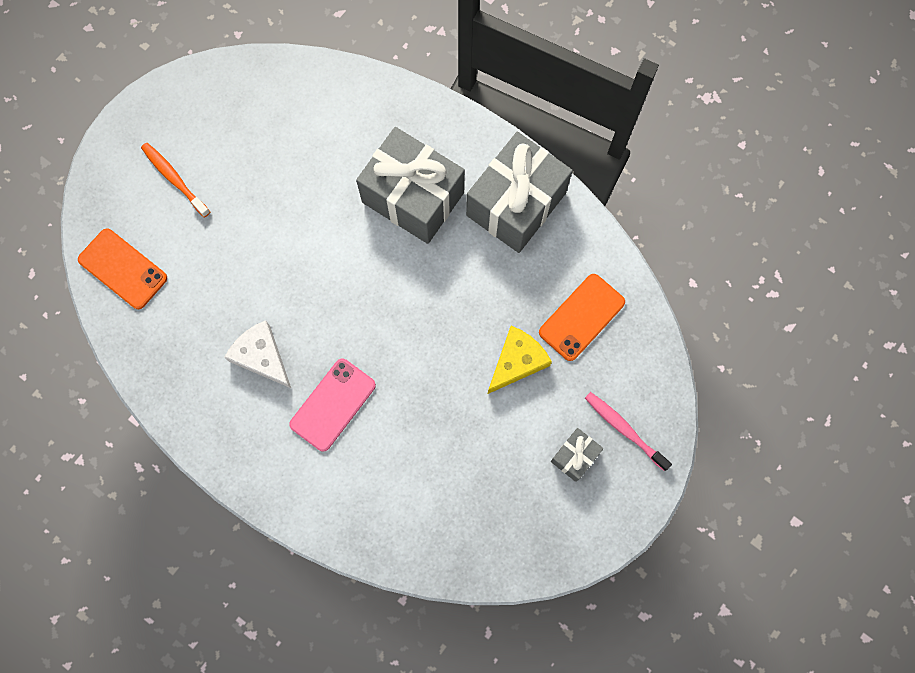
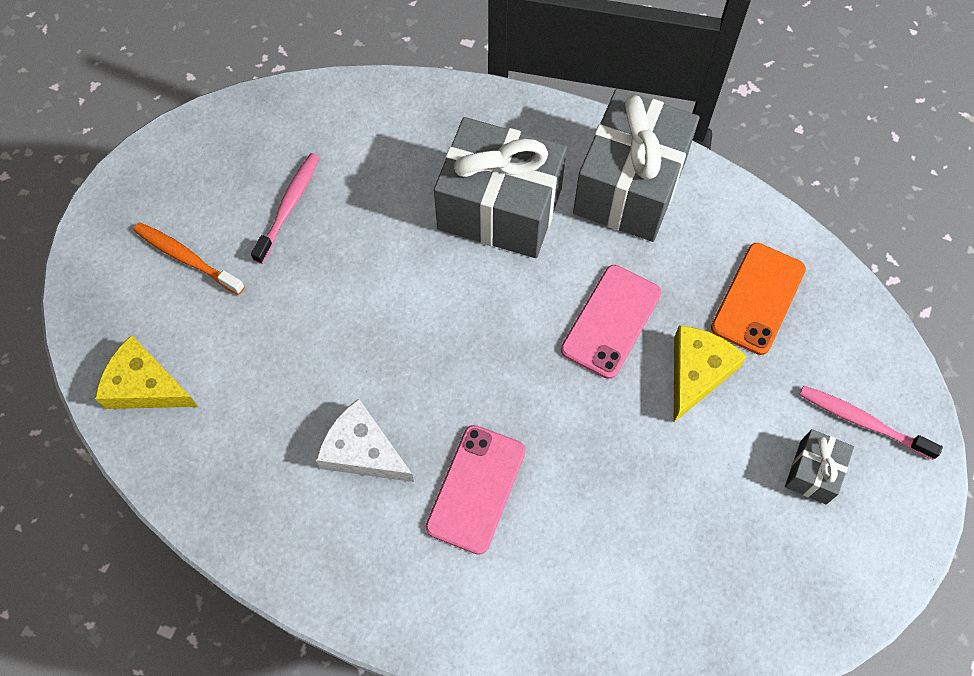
camera: 15 degrees left, 10 degrees down
(123, 269) = (145, 385): orange phone -> yellow cheese
(258, 156) = (289, 206): none -> pink toothbrush
(467, 307) = (611, 321): none -> pink phone

